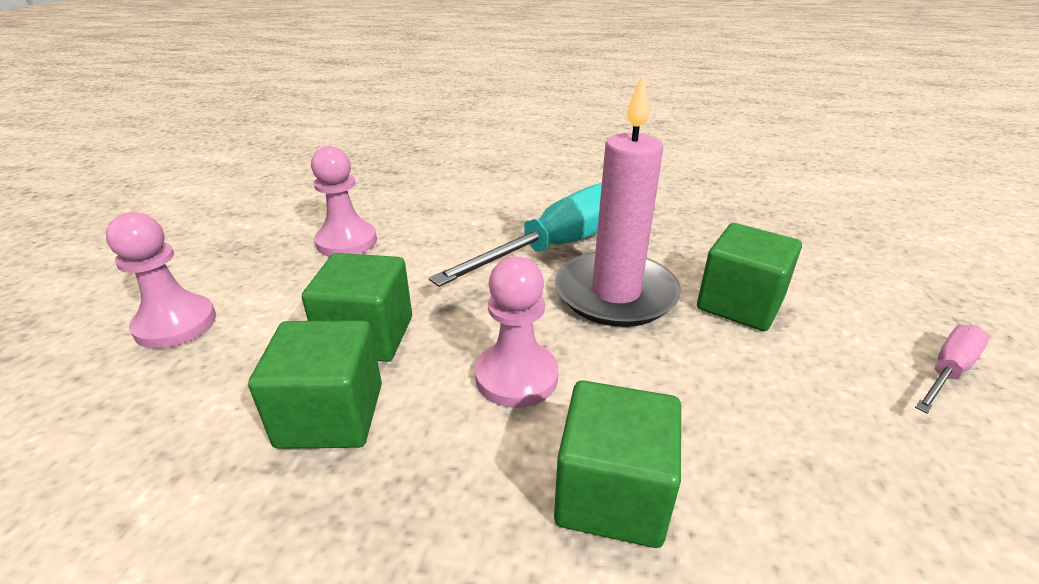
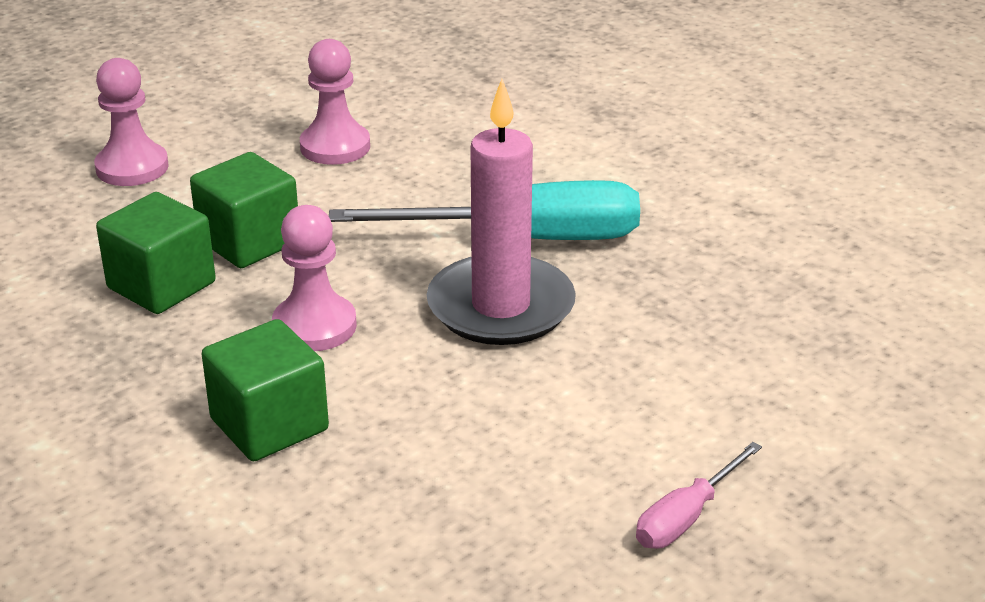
camera: 40 degrees right, 0 degrees up
(739, 304) = (602, 373): green cube -> none
(947, 371) = (686, 517): pink screwdriver -> pink screwdriver turned 135 degrees clockwise

